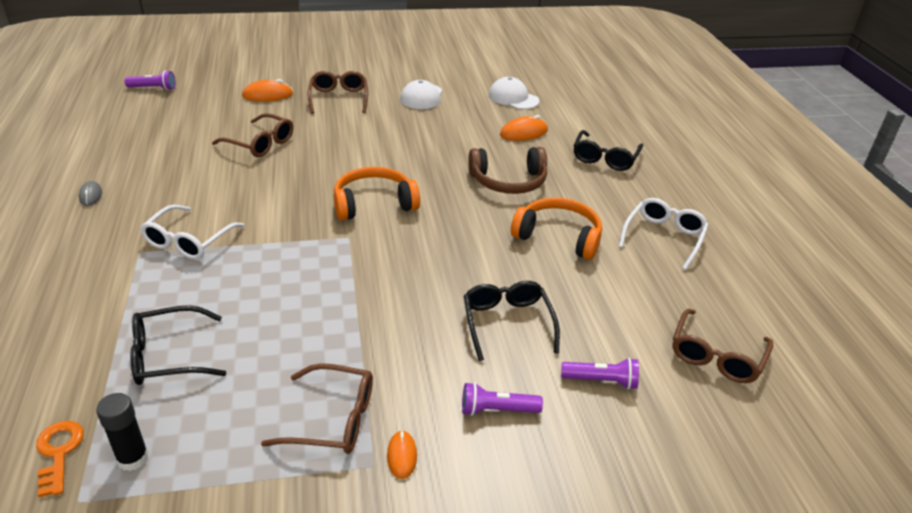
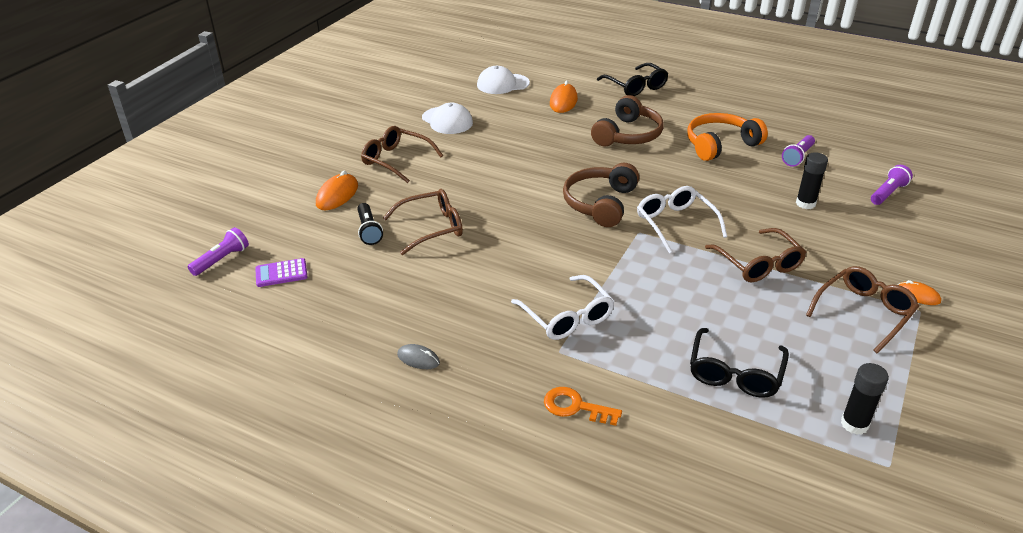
camera: 50 degrees left, 0 degrees up
(59, 453) = (825, 465): orange key -> orange key (575, 407)
(154, 112) = (281, 273): none -> purple calculator
(233, 122) = (369, 231): none -> black flashlight
(373, 203) = (600, 203): orange headphones -> brown headphones
(497, 410) = (893, 242): purple flashlight -> purple flashlight (798, 157)
(507, 323) = (805, 203): black glasses -> black glue stick
(663, 237) = (755, 109): white glasses -> white glasses (675, 224)
(716, 356) = (889, 146): brown glasses -> brown glasses (758, 264)

